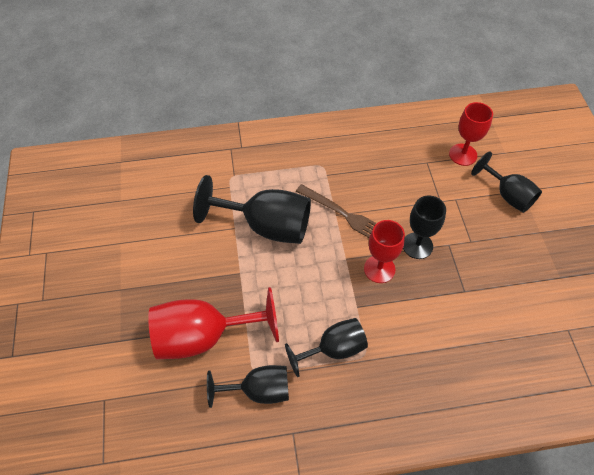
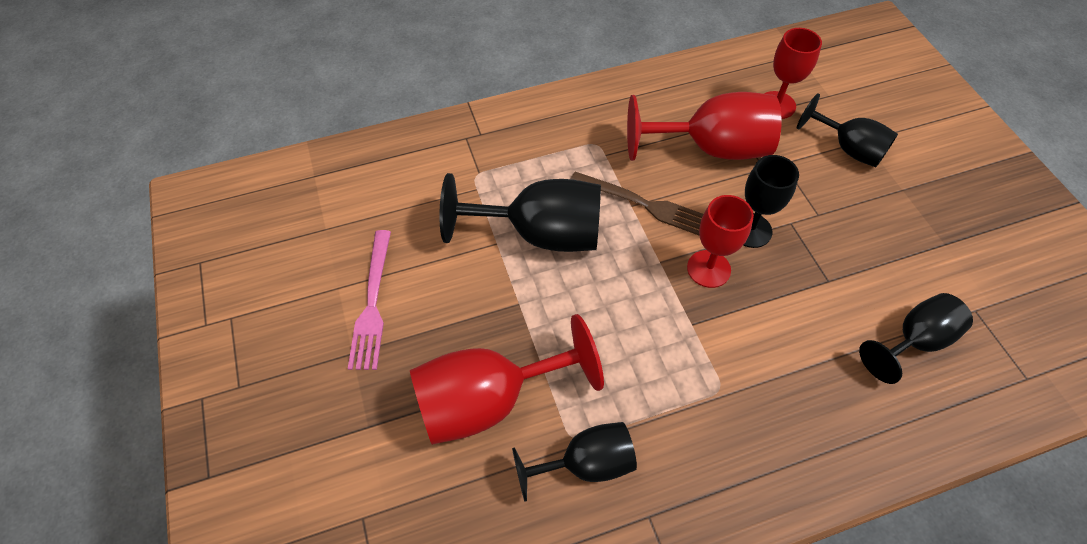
camera: 10 degrees left, 0 degrees up
(140, 258) = (372, 305): none -> pink fork
(333, 349) = (675, 388): black goblet -> black goblet (914, 341)
(405, 181) = (711, 148): none -> red goblet

